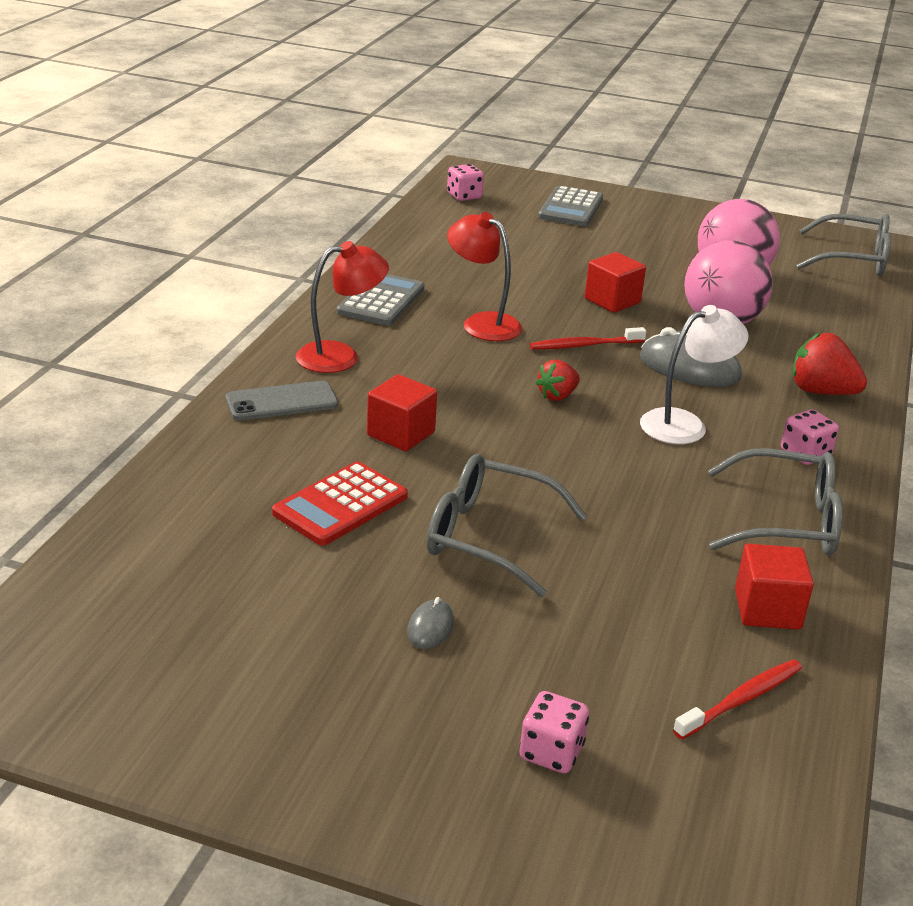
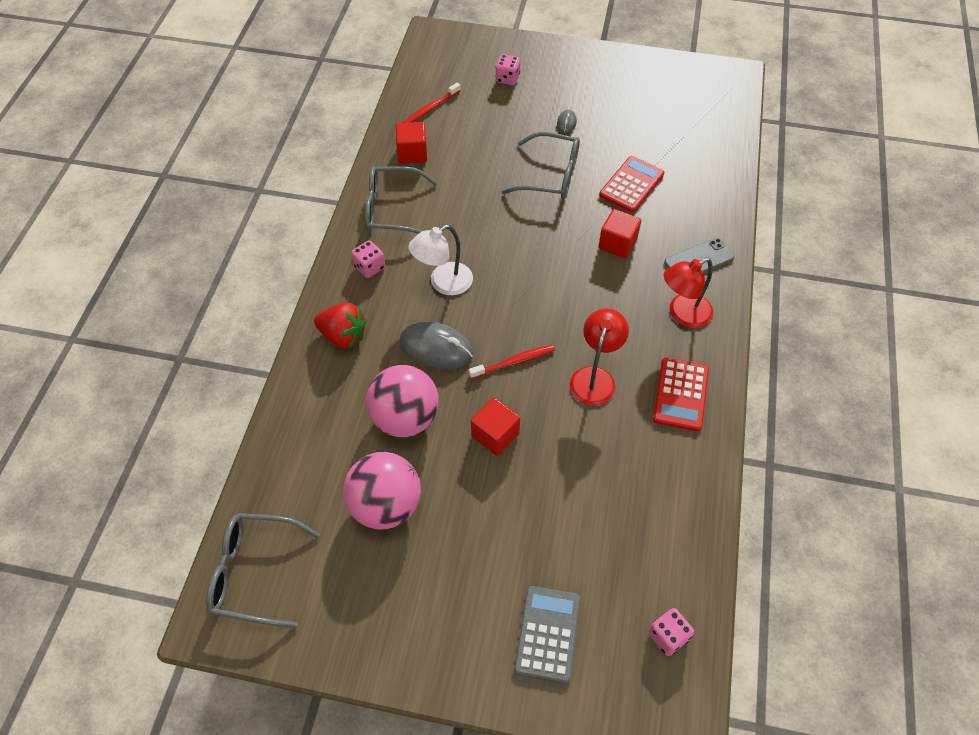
camera: 175 degrees right, 25 degrees up
(381, 300) = (680, 394): grey calculator -> red calculator
(482, 323) = (595, 377): red lamp -> red lamp turned 105 degrees counterclockwise
(557, 396) = (528, 297): red strawberry -> none

